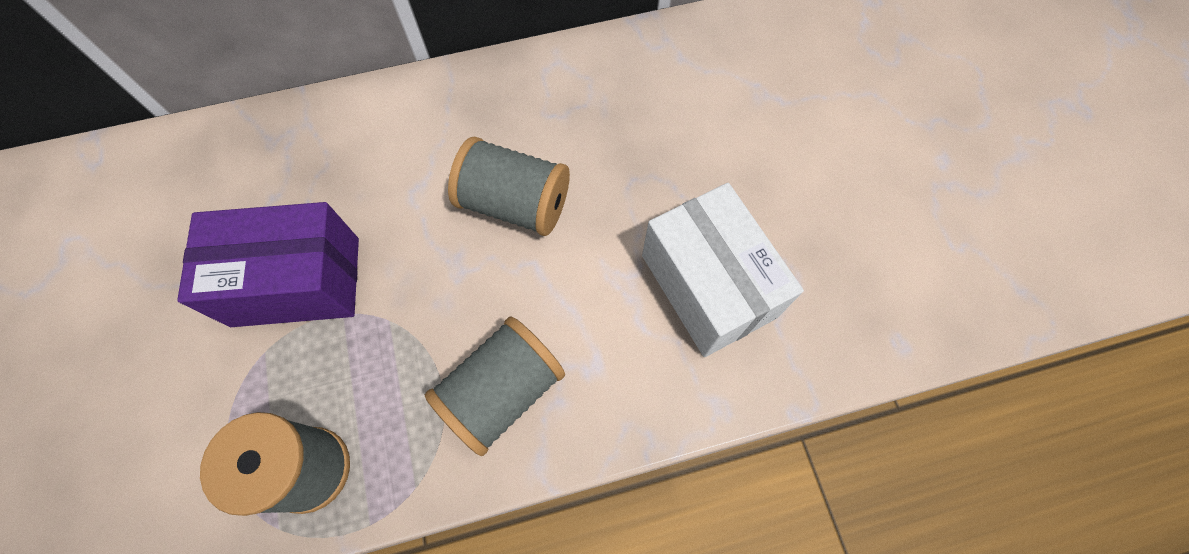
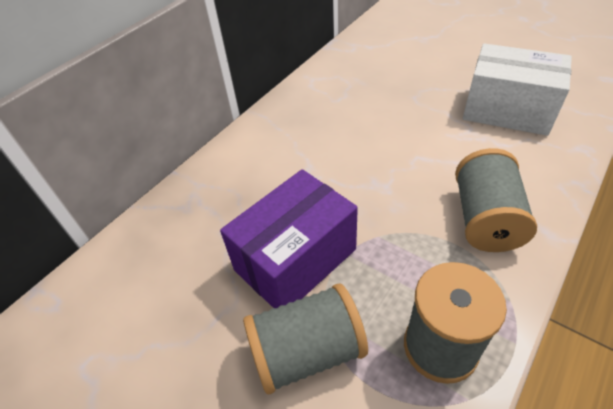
camera: 35 degrees left, 20 degrees down
(515, 203) = (372, 141): grey spool -> grey spool (307, 351)

